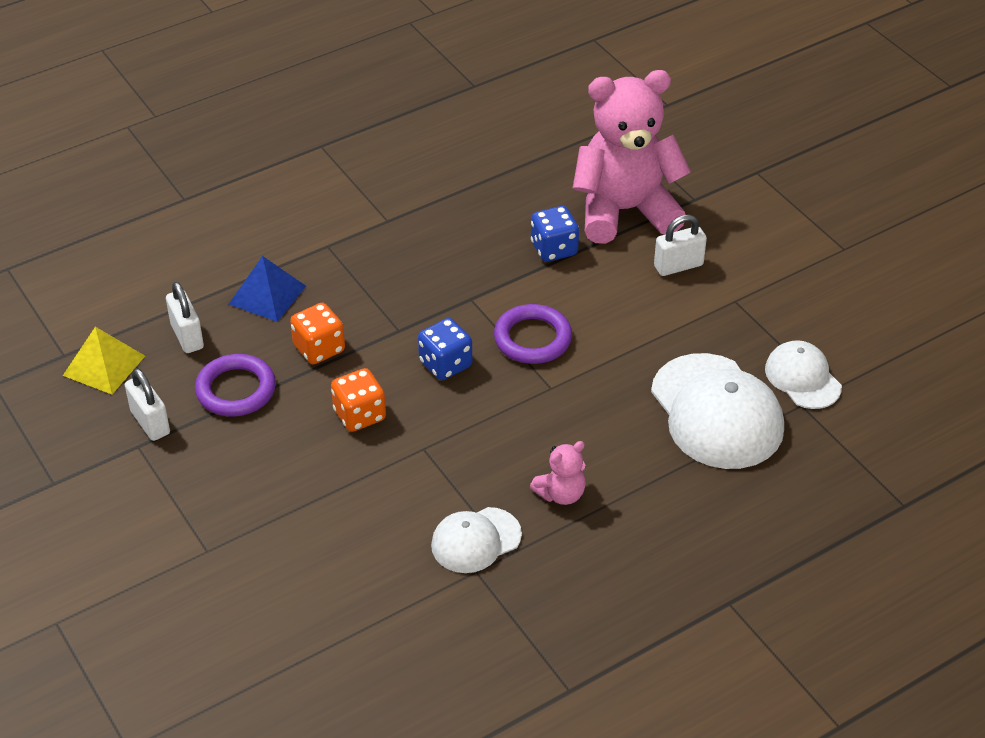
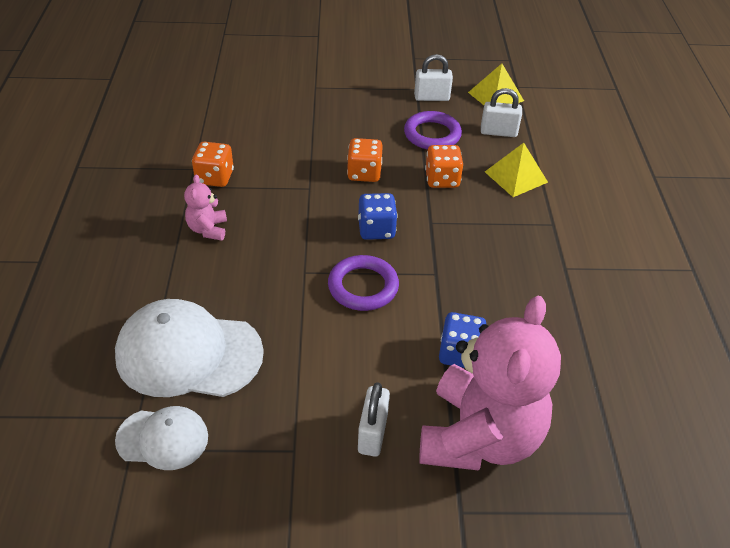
camera: 120 degrees right, 0 degrees up
(267, 295) = (515, 177): blue pyramid -> yellow pyramid
(476, 540) = (215, 177): white cap -> orange dice

